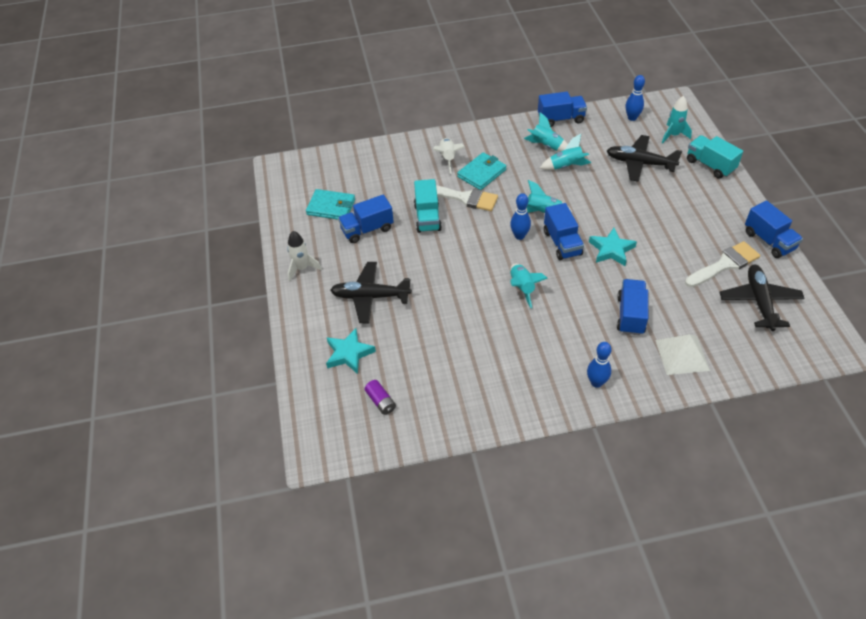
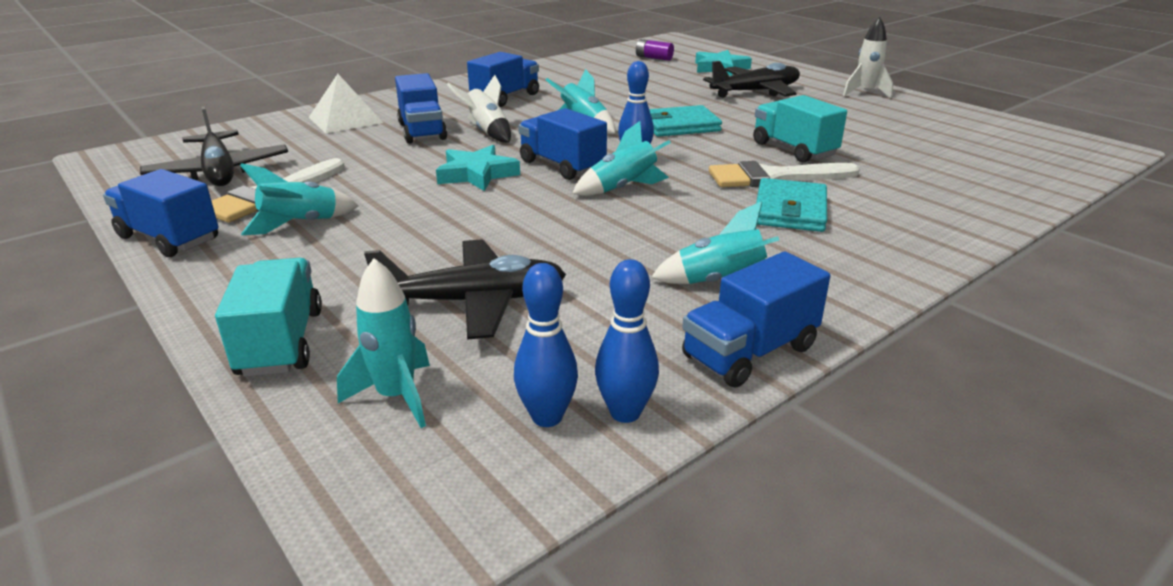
camera: 150 degrees right, 20 degrees down
(331, 207) = (939, 133): turquoise wallet -> turquoise wallet (680, 125)
(367, 229) = (852, 126): blue truck -> blue truck (505, 98)
(447, 158) = (882, 215): white rocket -> white rocket (487, 132)
(566, 166) = (641, 256): turquoise rocket -> turquoise rocket (300, 224)
(596, 382) = (446, 93): blue bowling pin -> blue bowling pin (625, 412)
(710, 165) = (281, 342): turquoise truck -> turquoise truck turned 120 degrees counterclockwise

